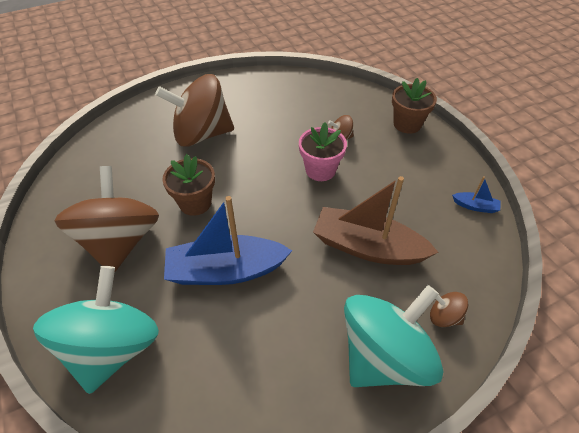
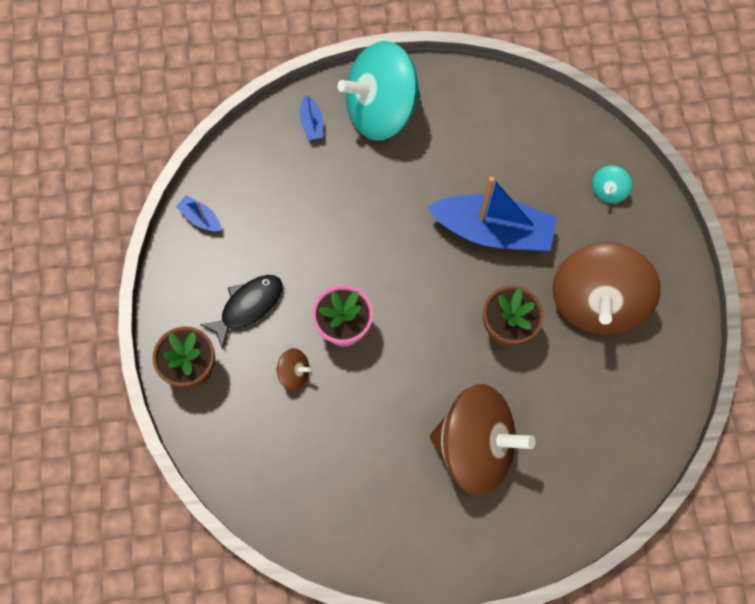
camera: 160 degrees left, 20 degrees up
(113, 347) = (608, 191): turquoise spinning top -> turquoise spinning top, size x0.40
(367, 247) = (342, 210): brown boat -> none
(396, 163) = (248, 306): none -> black fish
(444, 317) = (312, 123): brown spinning top -> blue boat

